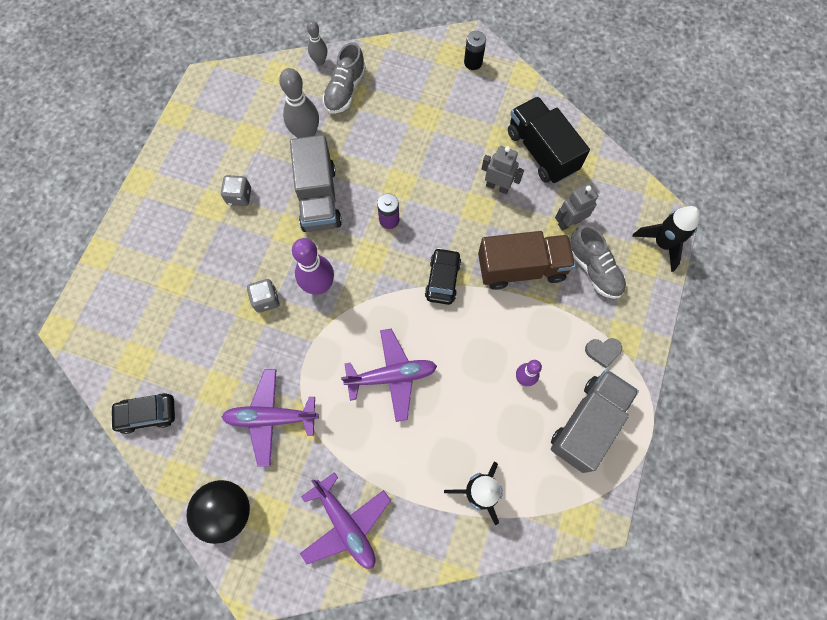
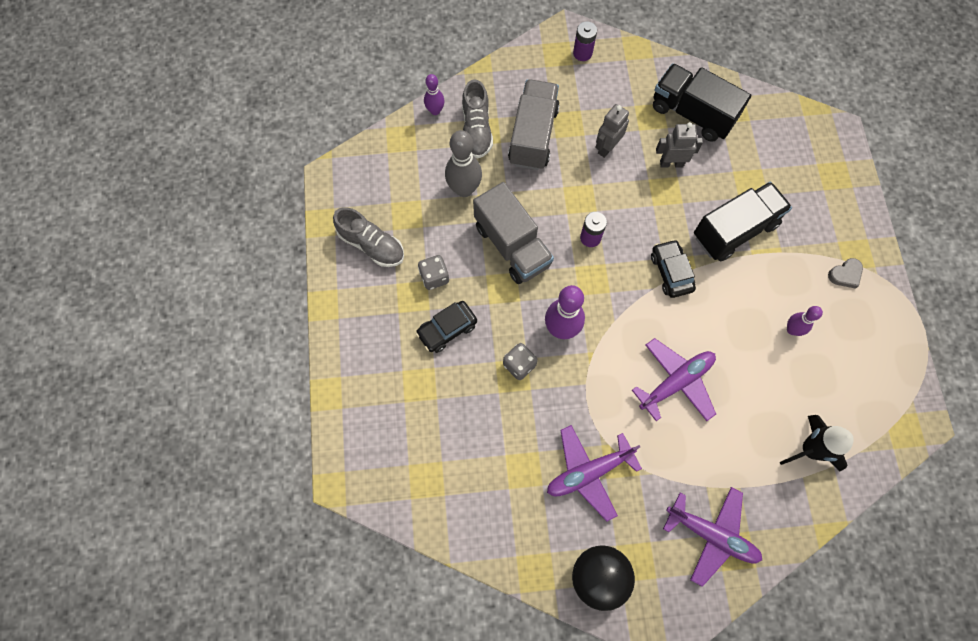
camera: 25 degrees left, 0 degrees up
(147, 414) = (470, 525): black car -> black car (447, 329)
(320, 61) = (435, 111): grey bowling pin -> purple bowling pin
(473, 62) = (582, 53): black battery -> purple battery
(521, 268) = (734, 230): brown truck -> black truck
(569, 222) = (753, 169): grey robot -> grey robot (607, 147)
(587, 424) = (867, 344): grey truck -> grey truck (533, 136)
(593, 269) = (797, 203): grey shoe -> grey shoe (372, 245)
(662, 244) = (843, 154): black rocket -> none

